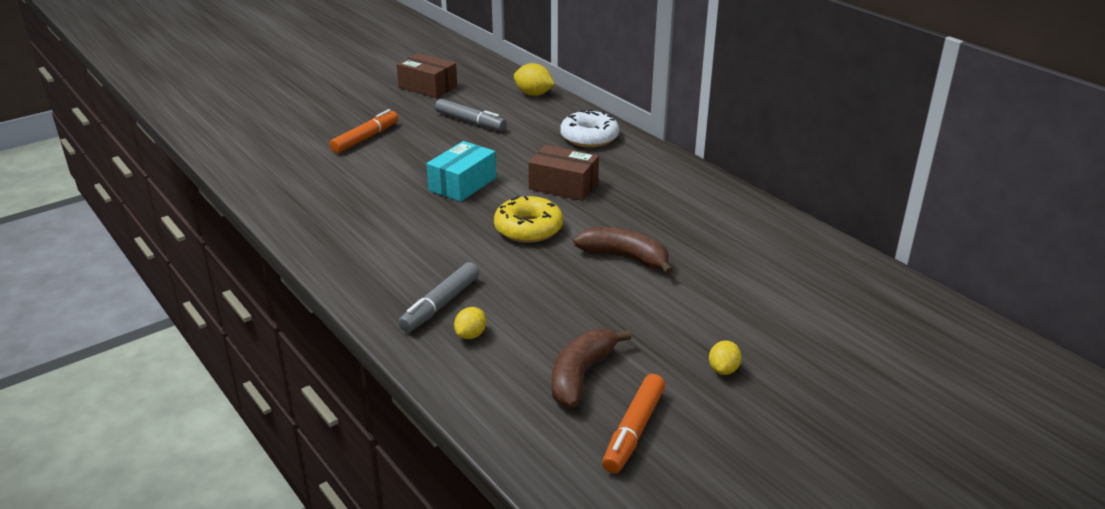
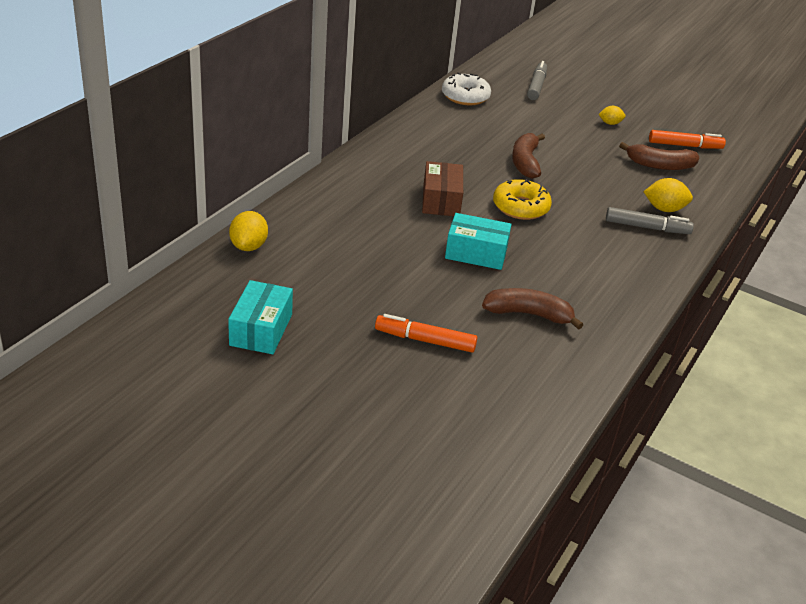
camera: 115 degrees left, 5 degrees up
(357, 188) = (528, 314): none -> brown banana
(427, 87) = (261, 330): brown box -> turquoise box
(470, 122) = (343, 276): grey marker -> grey marker (536, 86)
(471, 335) = (664, 209): yellow lemon -> yellow lemon, size x1.57
(589, 137) = (339, 199): white donut -> white donut (465, 96)

